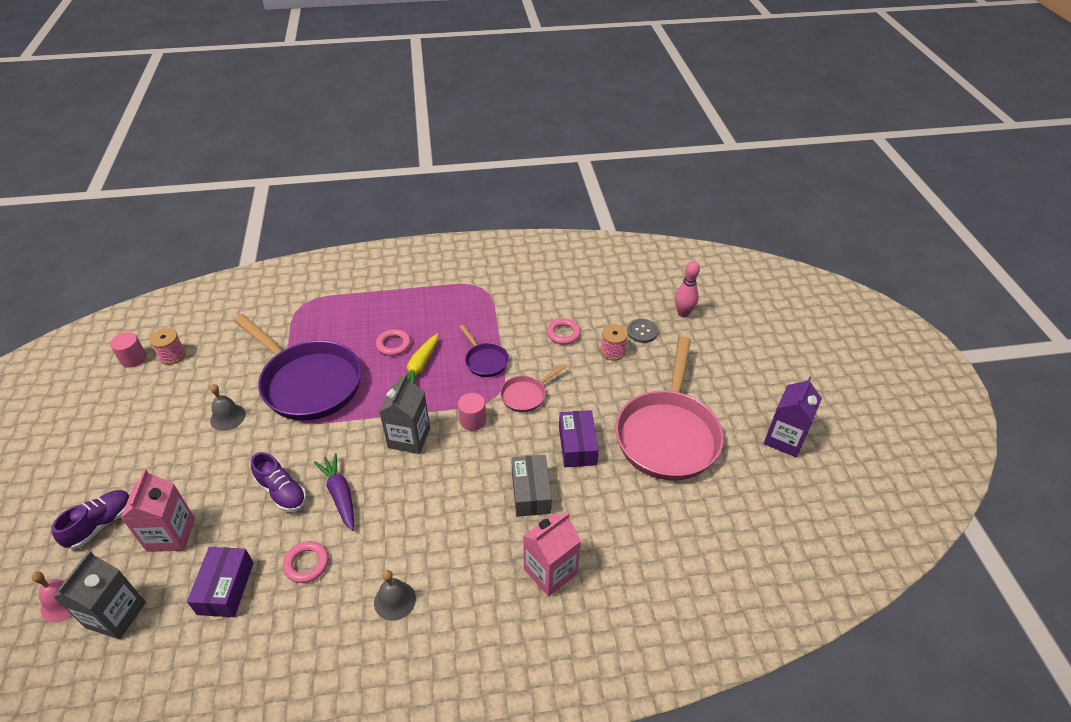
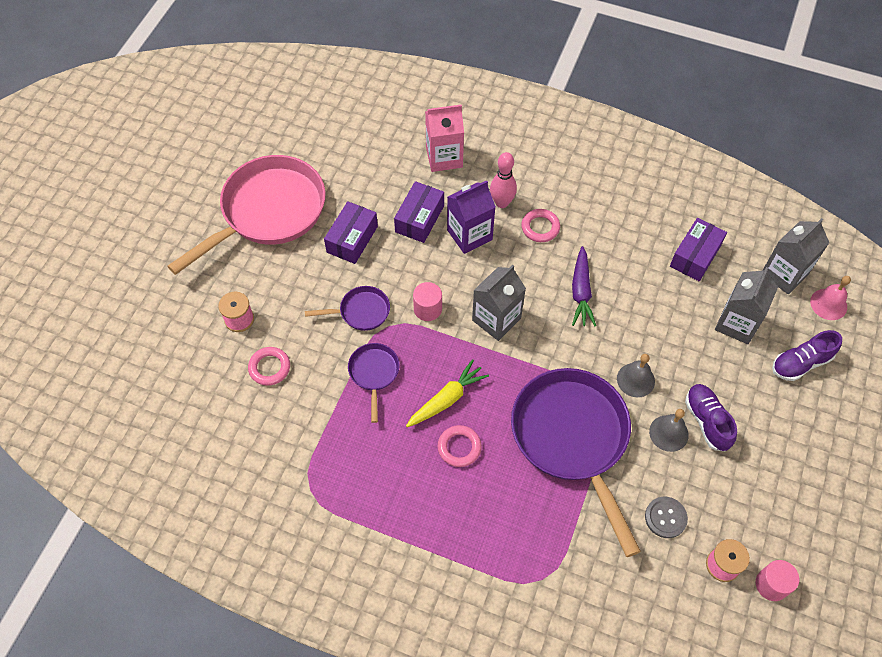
camera: 150 degrees left, 15 degrees up
(171, 534) = (737, 323): pink carton -> grey carton
(282, 492) = (631, 319): purple shoe -> purple shoe (707, 421)
(306, 564) = (626, 246): pink ring -> pink ring (540, 227)
(395, 600) = (568, 189): grey bell -> grey bell (635, 380)
(526, 395) = (361, 312): pink pan -> purple pan
(531, 492) = (419, 219): grey box -> purple box
(642, 332) = (188, 328): grey button -> grey button (665, 518)
(683, 313) = (125, 329): pink bowling pin -> pink bowling pin (502, 203)
(784, 439) = (179, 163): purple carton -> purple carton (469, 235)

